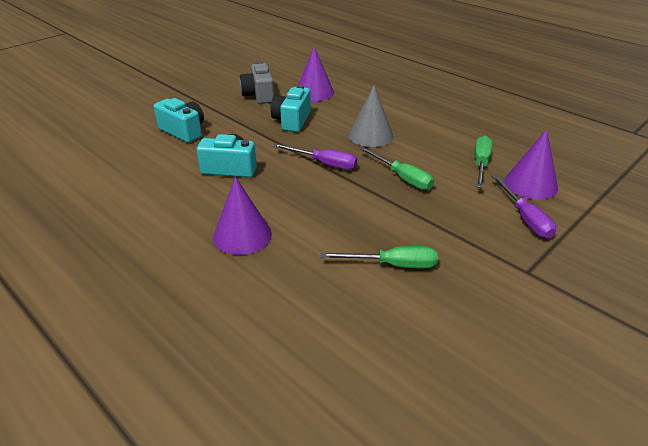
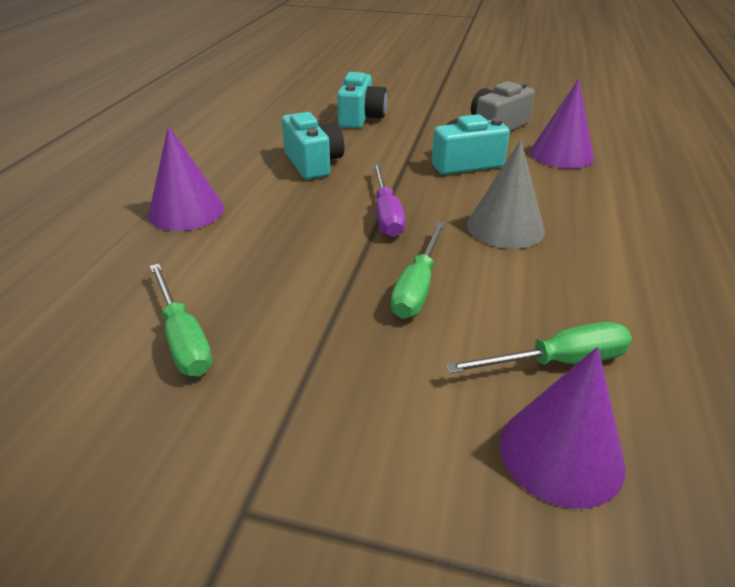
camera: 60 degrees right, 0 degrees up
(525, 218) = (422, 470): purple screwdriver -> none

